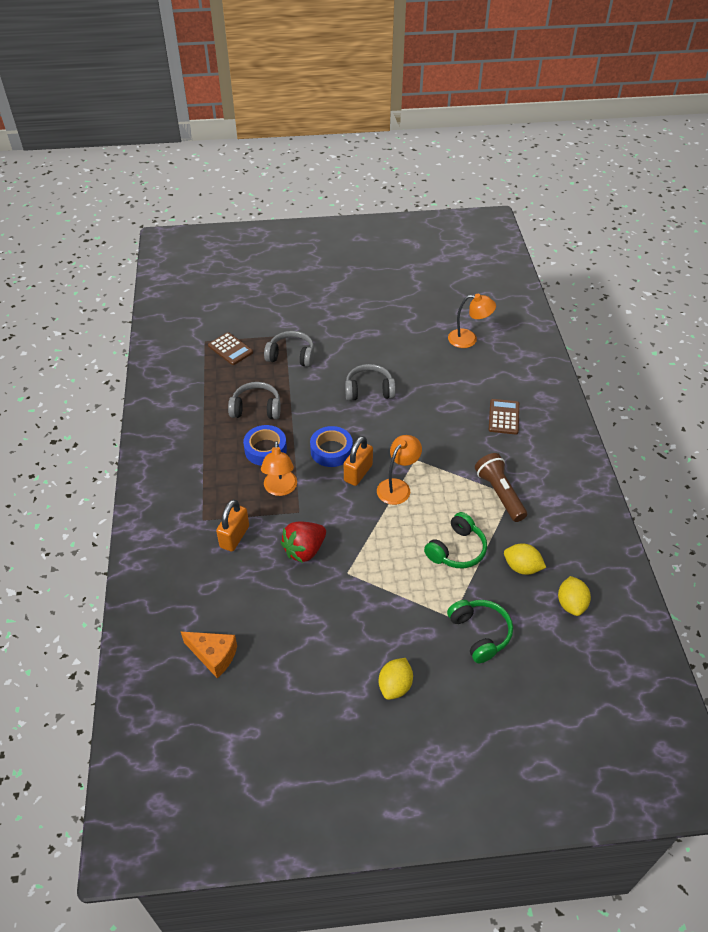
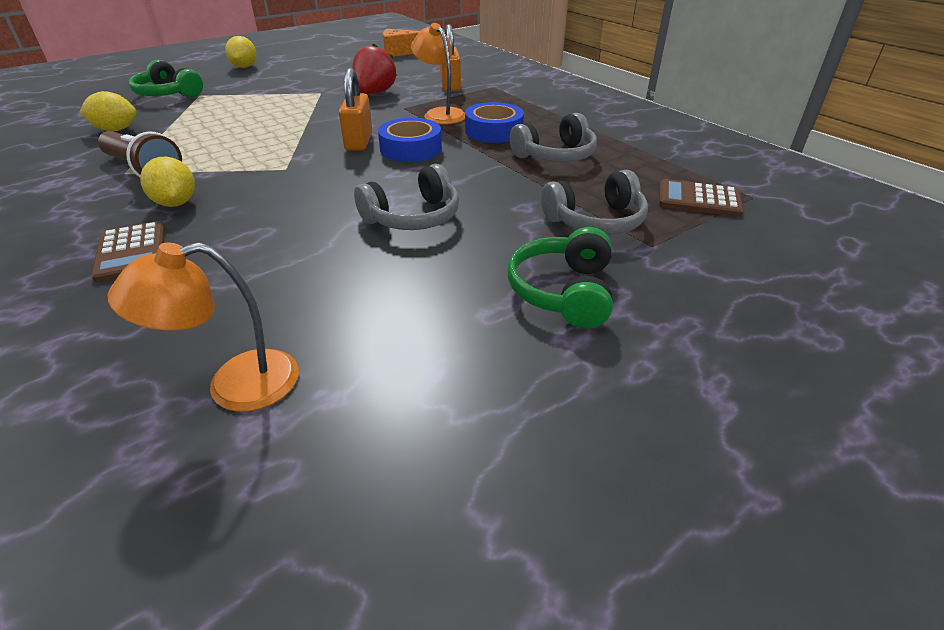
camera: 150 degrees right, 10 degrees down
(397, 486) = (298, 144): orange lamp -> none
(456, 549) = (202, 124): green headphones -> green headphones (563, 292)
(571, 604) = (56, 123): yellow lemon -> yellow lemon (176, 203)

